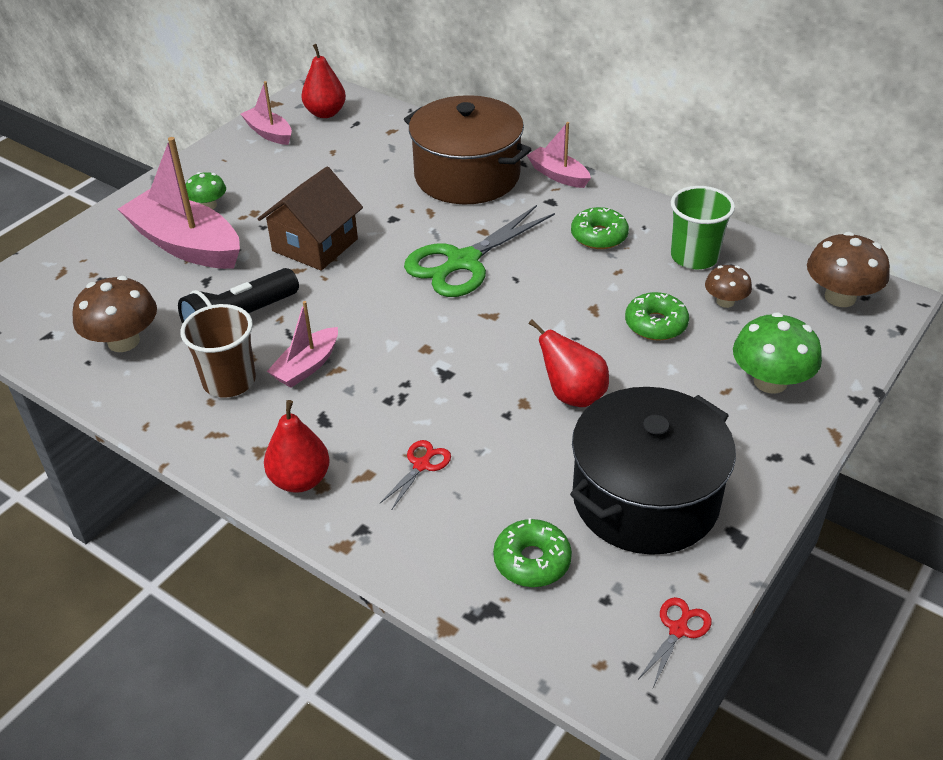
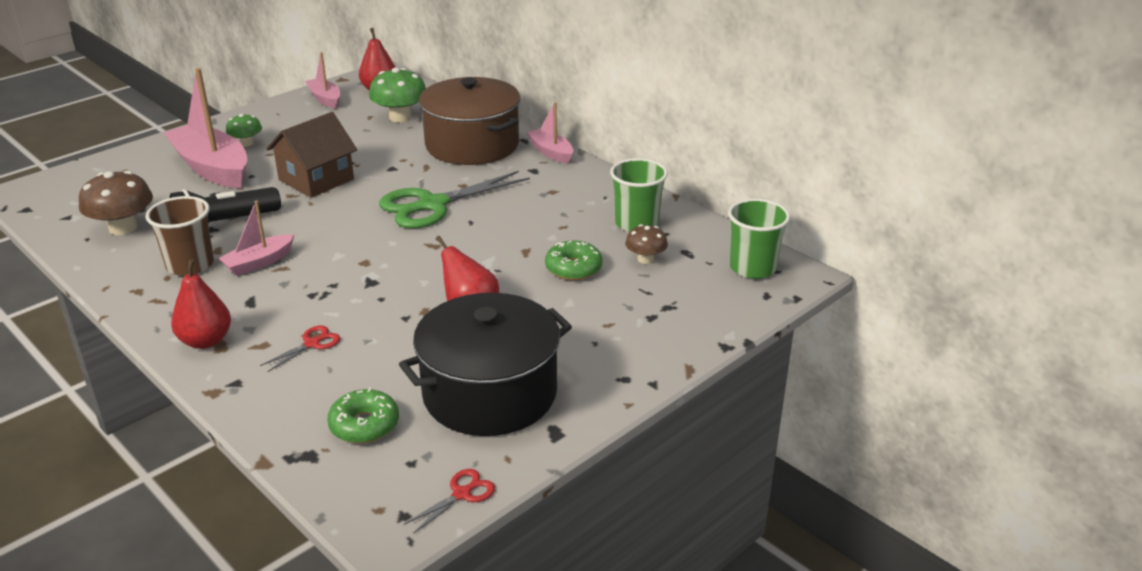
camera: 10 degrees right, 10 degrees down
(599, 236) = (561, 199): green donut -> none
(770, 381) = (652, 322): green mushroom -> green mushroom (400, 117)
(840, 297) = (753, 268): brown mushroom -> green cup

